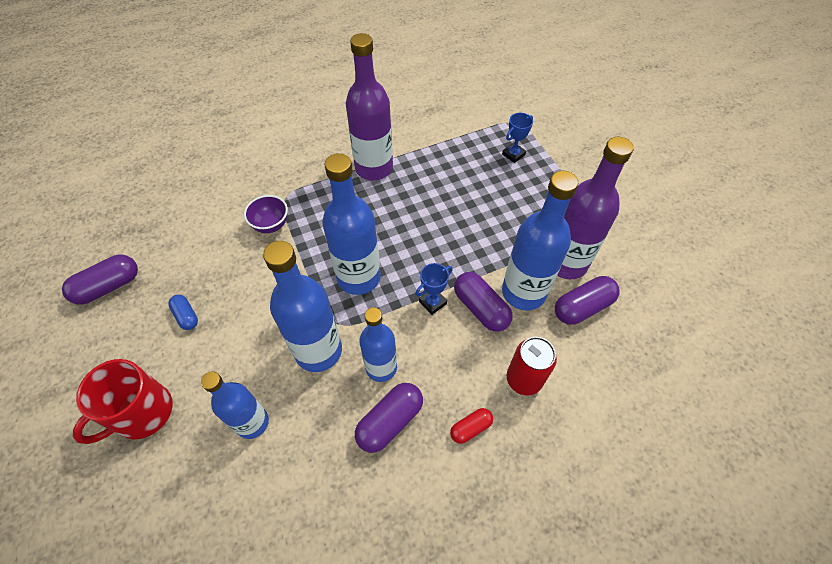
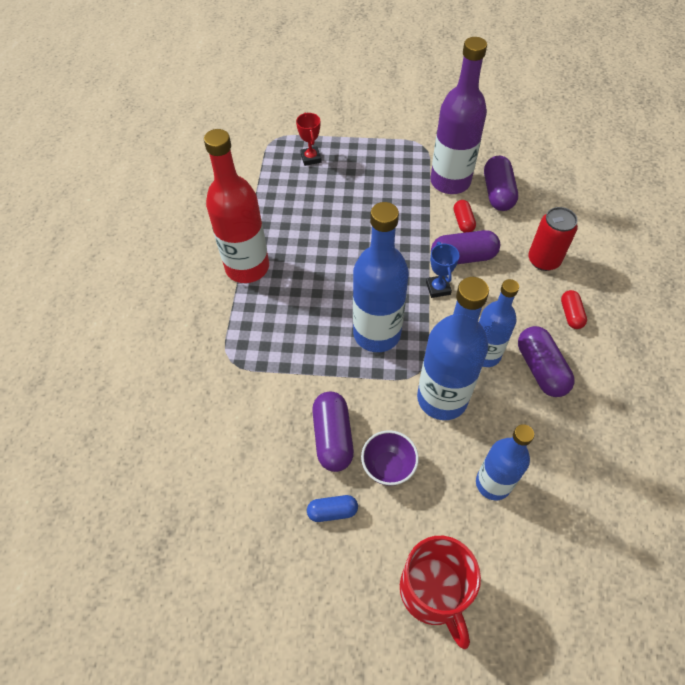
camera: 60 degrees left, 0 degrees up
(108, 287) = (237, 592): purple capsule -> purple capsule (333, 437)
(271, 225) = (259, 387): purple bowl -> purple bowl (388, 467)
(374, 168) = (247, 267): purple bottle -> red bottle
(513, 154) = (311, 158): blue trophy -> red trophy
(523, 292) = (463, 222): blue bottle -> red capsule

